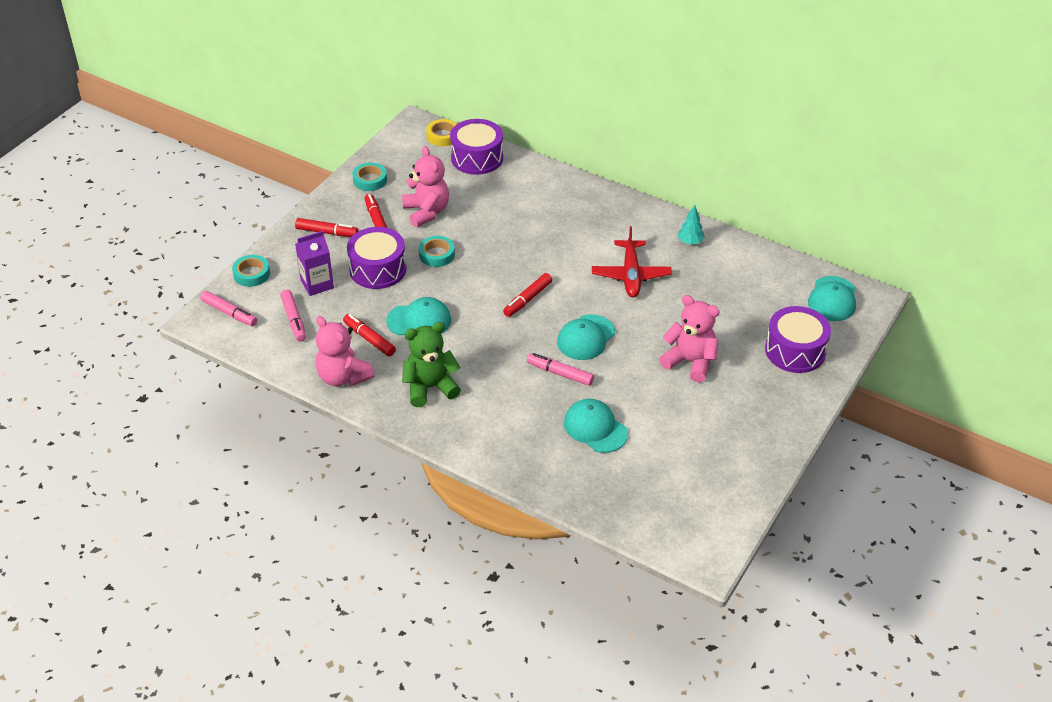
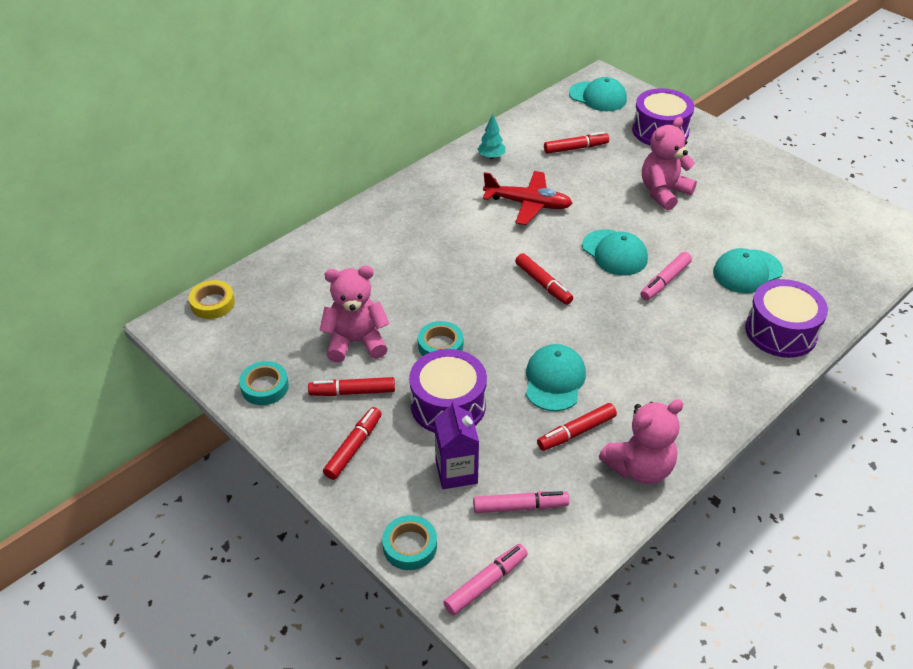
camera: 75 degrees left, 0 degrees up
(430, 387) = (671, 388): green teddy bear -> none
(477, 158) = (274, 281): purple drum -> purple drum (781, 331)
(732, 294) = (575, 148): none -> red marker

